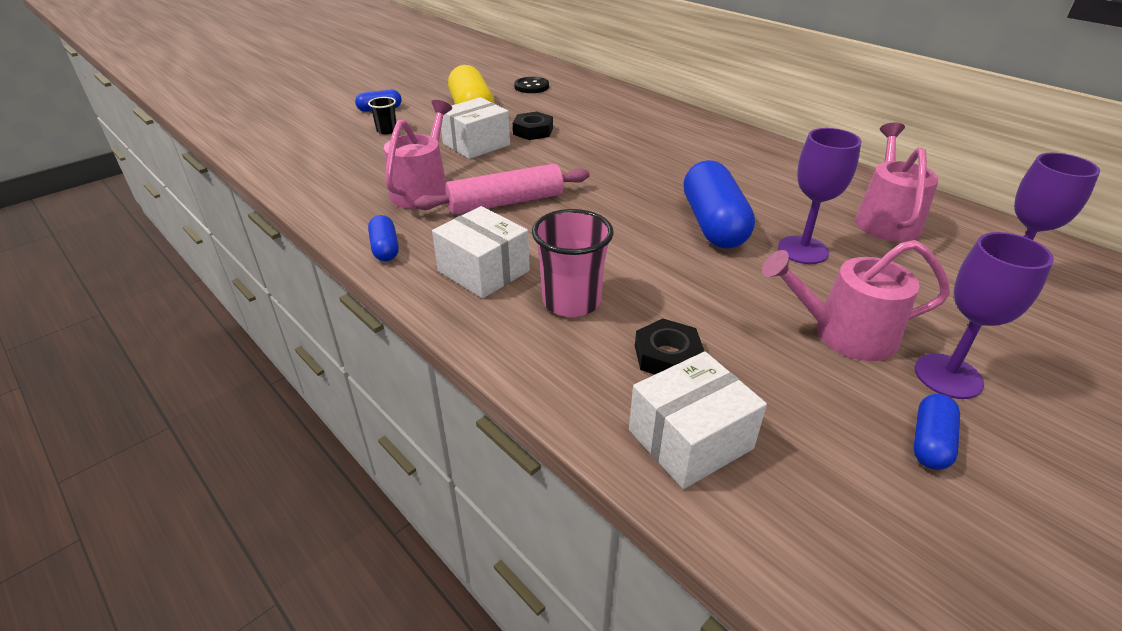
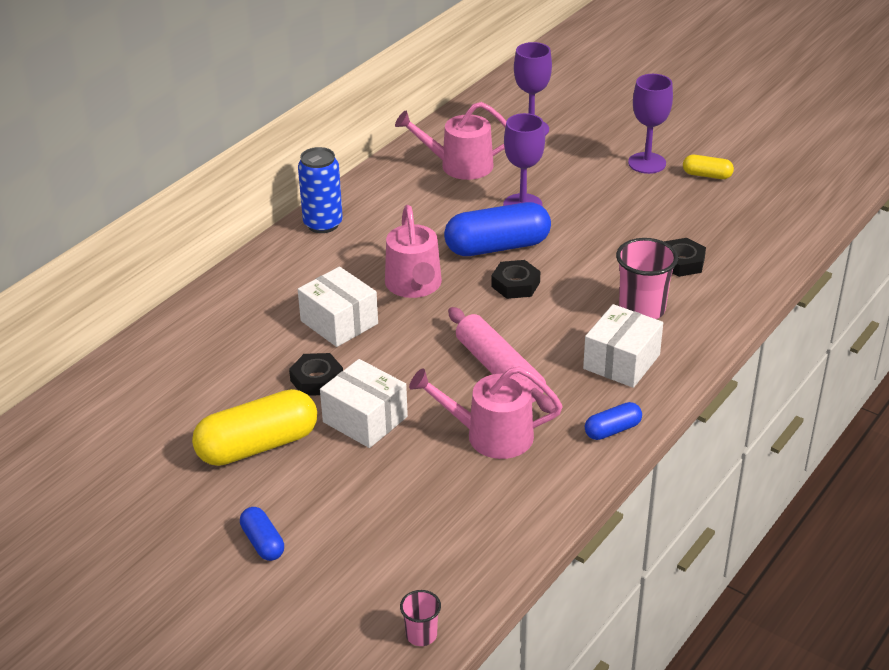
camera: 100 degrees left, 0 degrees up
(252, 147) = (421, 635): none -> pink cup
(387, 131) = (339, 511): black cup -> none
(531, 87) = (158, 405): black button -> none
(640, 226) = (515, 284): none -> black nut
(690, 439) = (750, 251): white box -> white box (339, 322)
(754, 144) = (323, 224): none -> blue can
(845, 334) = (622, 194): pink watering can -> pink watering can (414, 285)
(930, 442) = (707, 175): blue capsule -> yellow capsule

